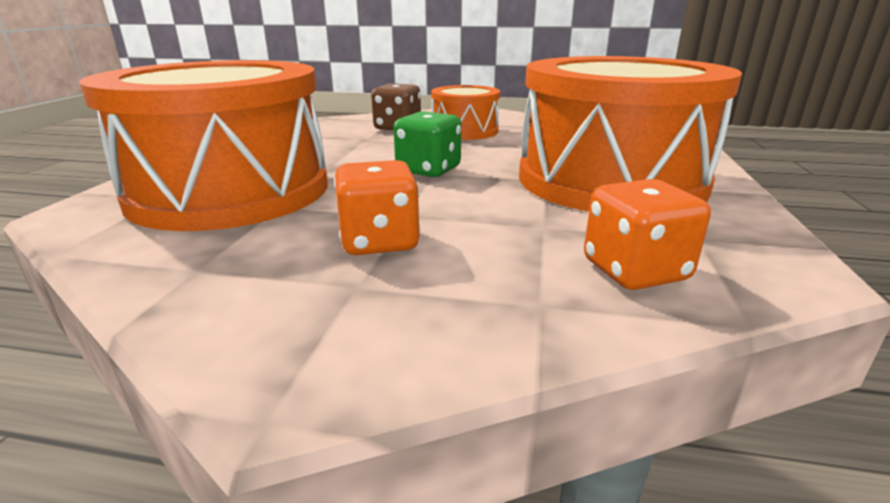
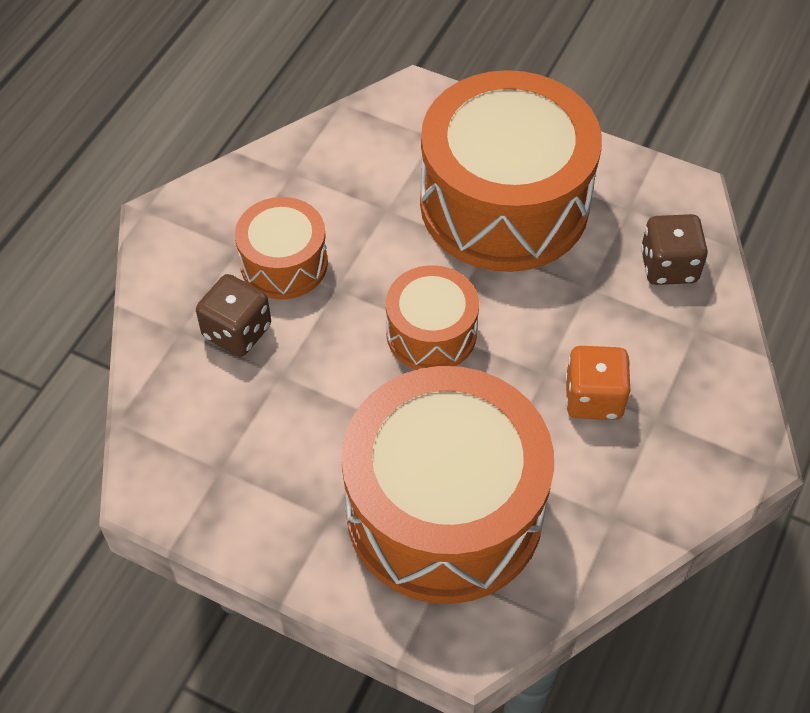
camera: 75 degrees left, 30 degrees up
(428, 170) = (431, 333): green dice -> orange drum
(635, 271) = (668, 266): orange dice -> brown dice

